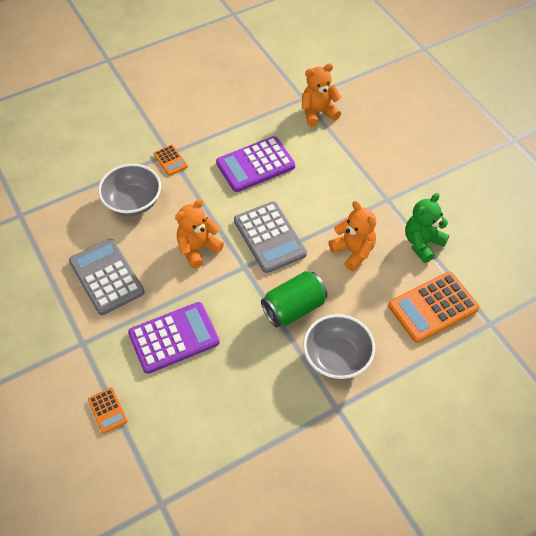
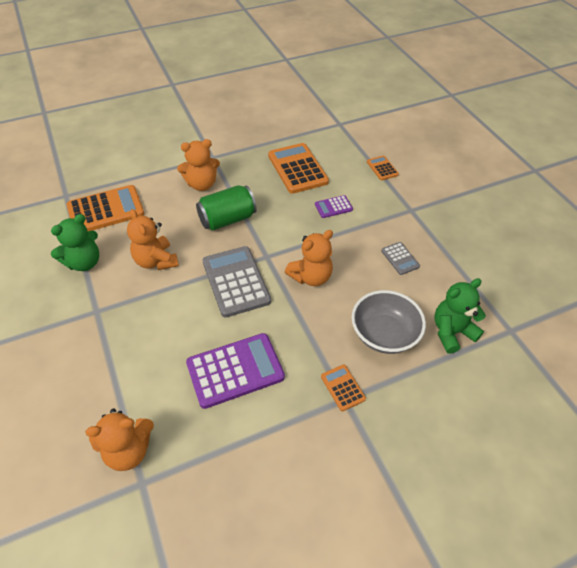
camera: 175 degrees left, 5 degrees down
(73, 209) = (451, 332): none -> green teddy bear
(106, 277) = (400, 258): grey calculator -> grey calculator, size x0.49
(174, 338) = (333, 207): purple calculator -> purple calculator, size x0.49
(220, 397) = (297, 169): none -> orange calculator
(337, 357) = (201, 184): grey bowl -> orange teddy bear

